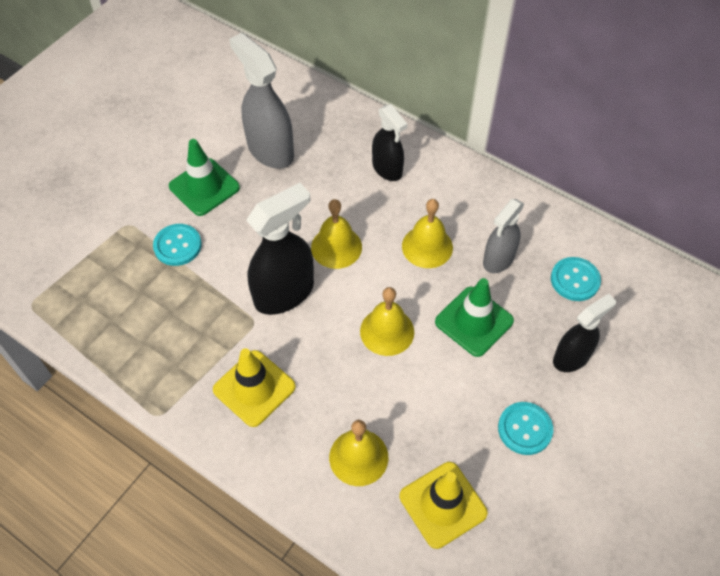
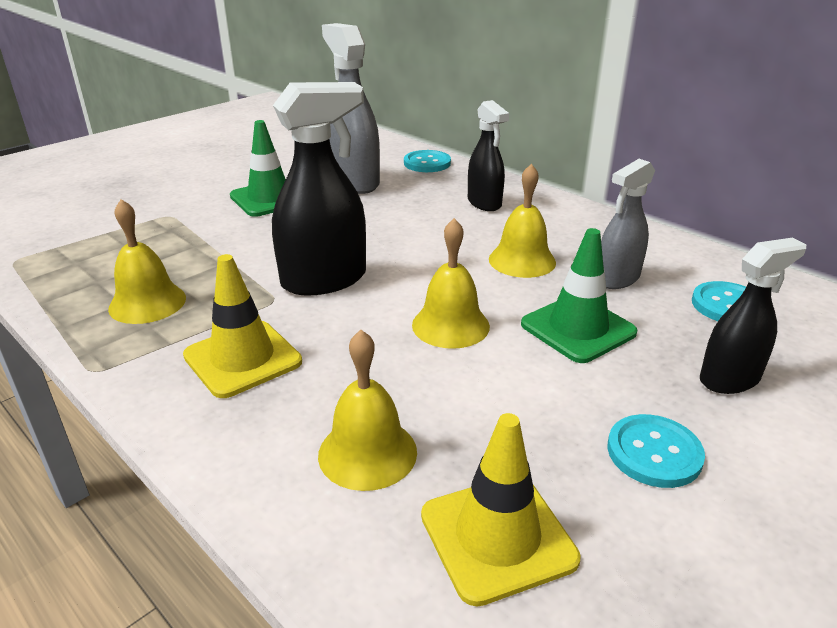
camera: 10 degrees right, 25 degrees down
(177, 246) = (214, 234): turquoise button -> turquoise button (427, 163)
(336, 247) = (405, 251): yellow bell -> yellow bell (147, 303)

